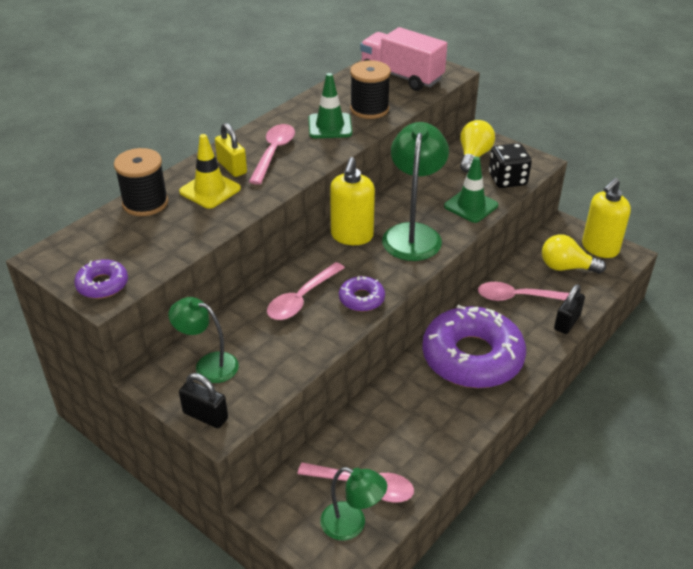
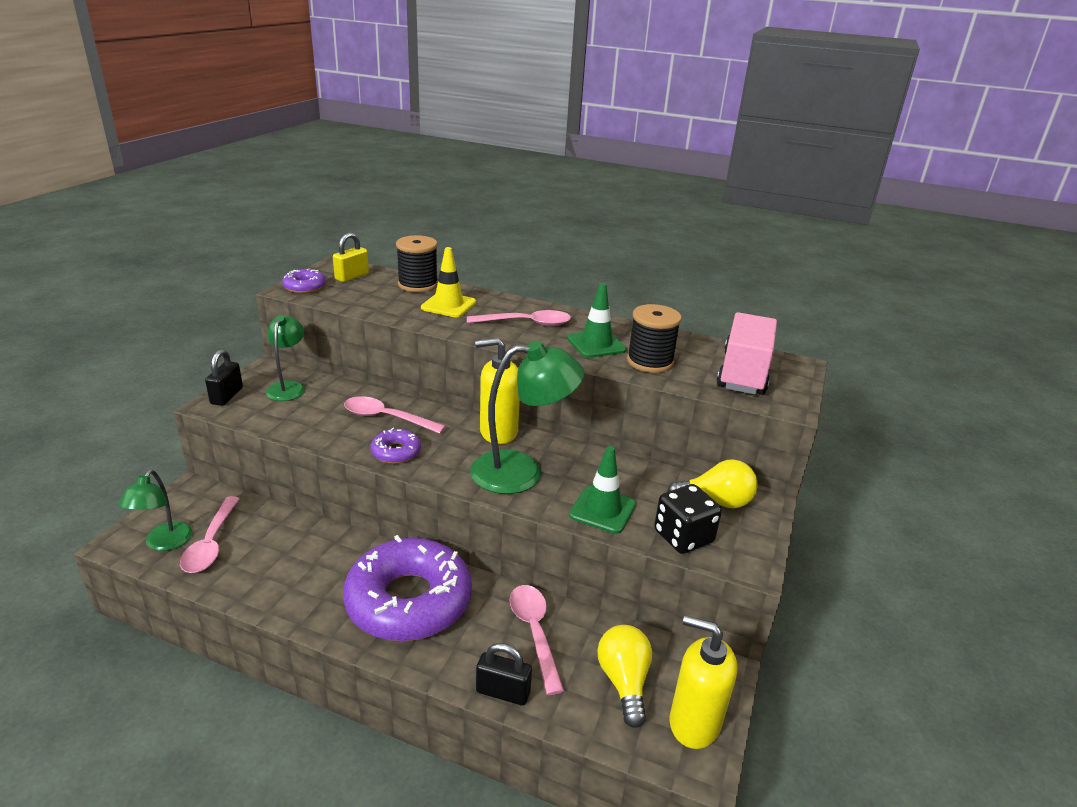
camera: 70 degrees right, 10 degrees down
(232, 167) = (490, 309): yellow padlock -> yellow padlock (352, 277)

